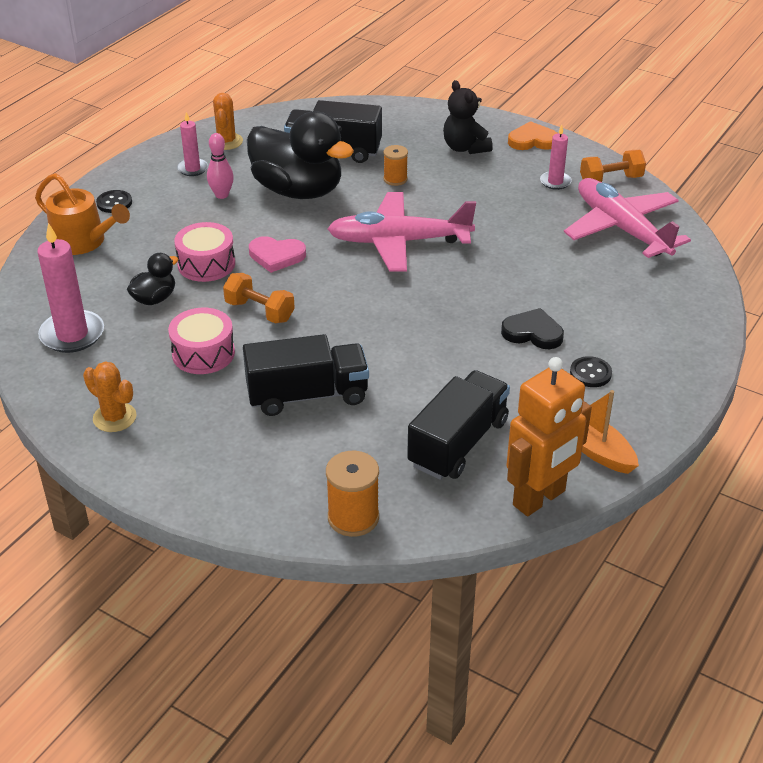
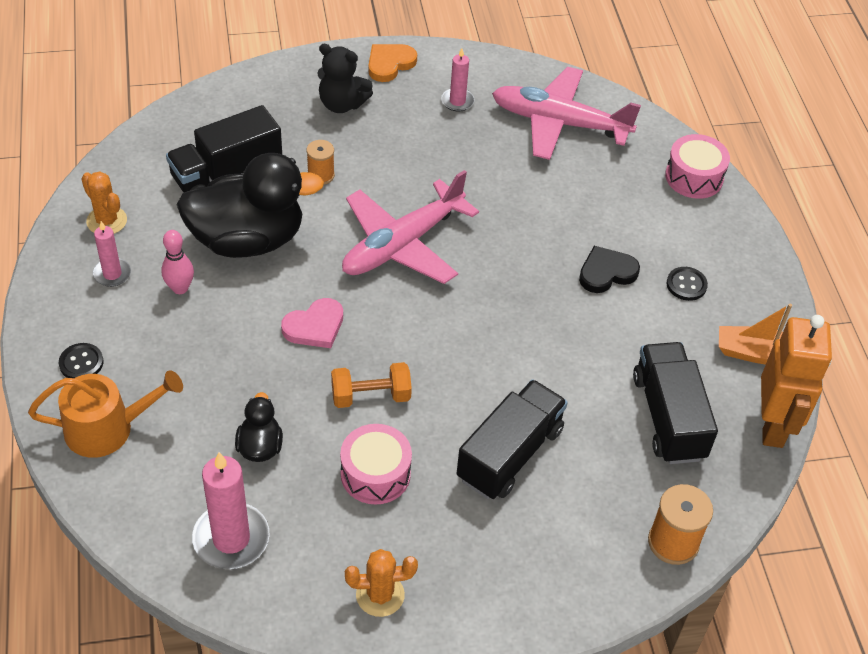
camera: 45 degrees left, 10 degrees up
(206, 264) = (261, 376): pink drum -> pink drum (694, 177)
(611, 180) = (498, 74): orange dumbbell -> none

